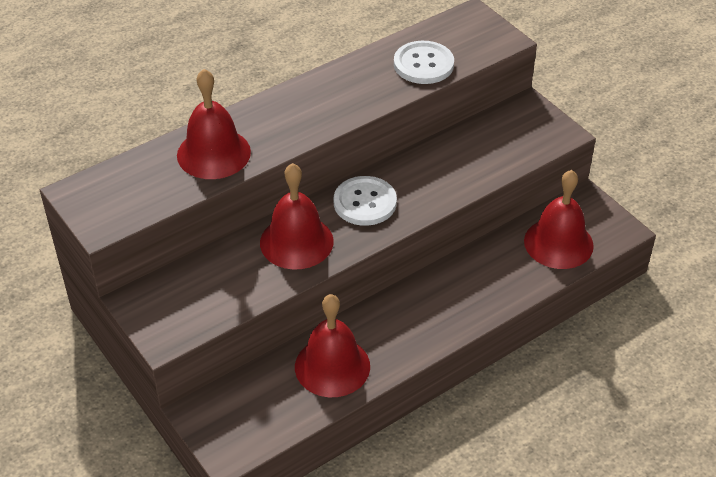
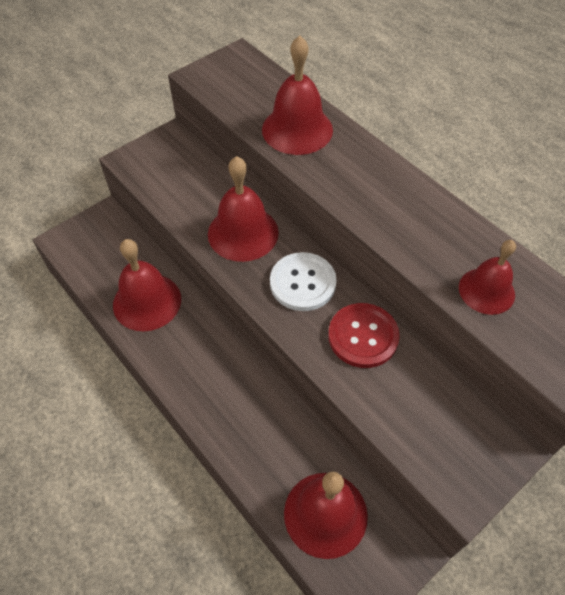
camera: 85 degrees right, 10 degrees up
(423, 64) = (486, 291): white button -> red bell
(426, 169) = (363, 336): none -> red button

